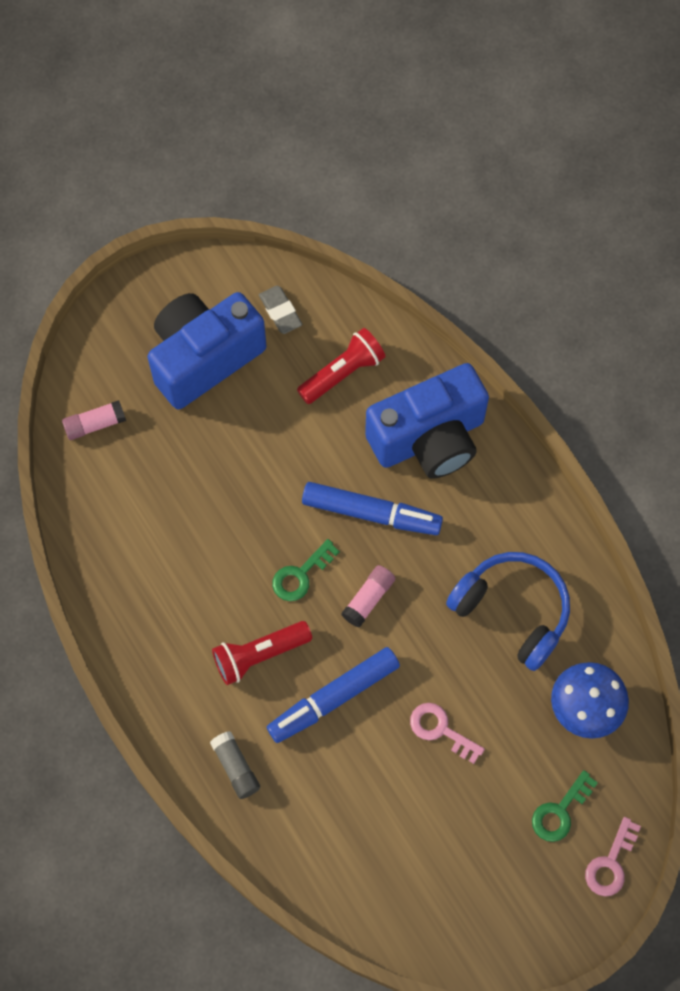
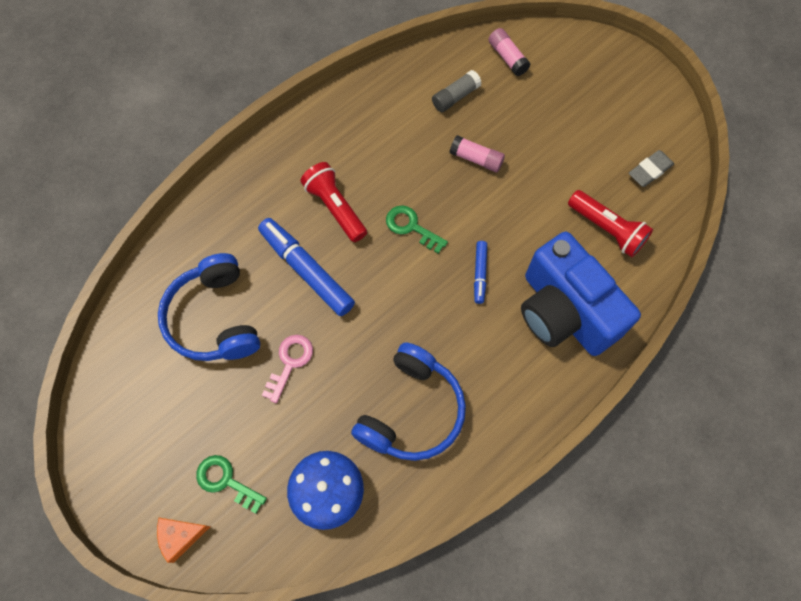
camera: 80 degrees right, 0 degrees up
(204, 358) = (588, 122): blue camera -> none
(236, 767) = (238, 207): grey glue stick -> grey glue stick (455, 97)
(368, 599) = (400, 284): pink glue stick -> pink glue stick (476, 159)
(371, 513) = (480, 274): blue marker -> blue marker, size x0.51
(374, 808) = (214, 318): none -> blue headphones
(610, 863) = (180, 536): pink key -> orange cheese

